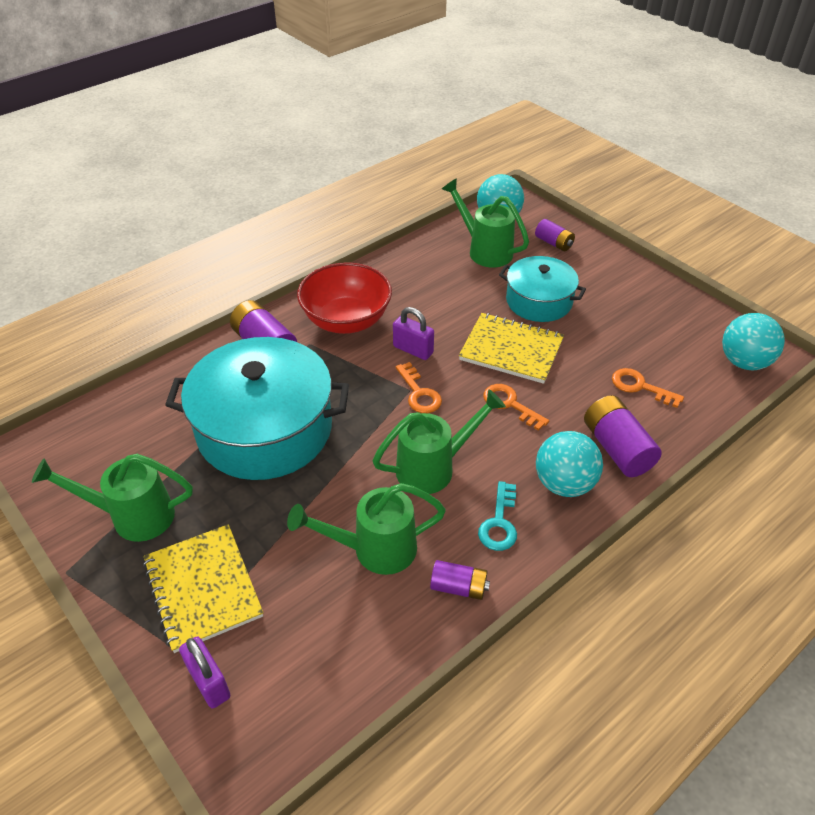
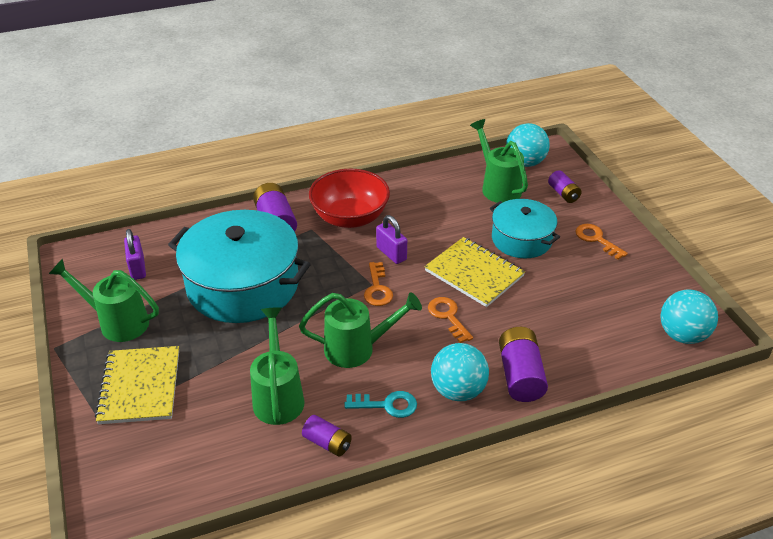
camera: 20 degrees right, 5 degrees down
(209, 682) = (112, 451): purple padlock -> purple padlock (138, 268)
(374, 549) = (278, 396): green watering can -> green watering can turned 75 degrees clockwise
(499, 523) = (387, 405): turquoise key -> turquoise key turned 120 degrees counterclockwise
(640, 387) = (571, 331): orange key -> orange key (596, 239)

